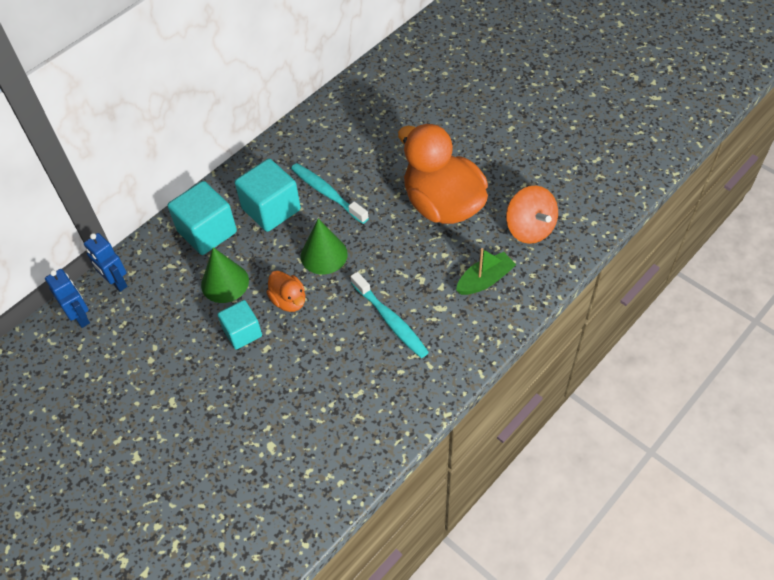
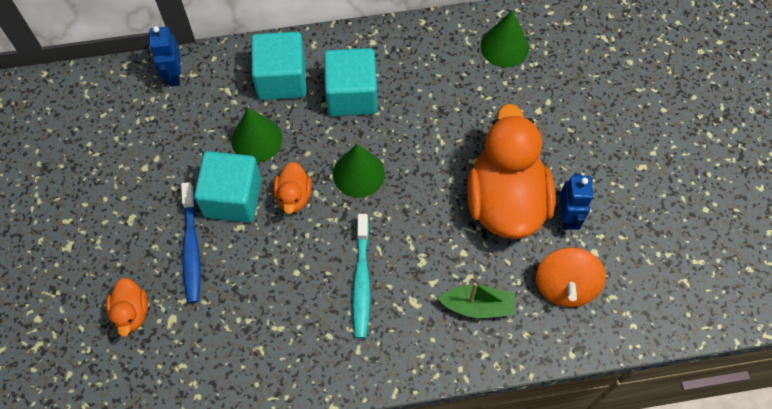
camera: 35 degrees right, 10 degrees up
(80, 317) = (124, 87): blue robot -> blue robot (567, 217)
(233, 464) = (131, 312): none -> orange duck
(241, 387) = (191, 248): none -> blue toothbrush
(242, 332) = (233, 198): turquoise cube -> turquoise cube, size x1.58
(327, 193) = (412, 114): turquoise toothbrush -> none
(353, 113) = (504, 46): none -> green cone

